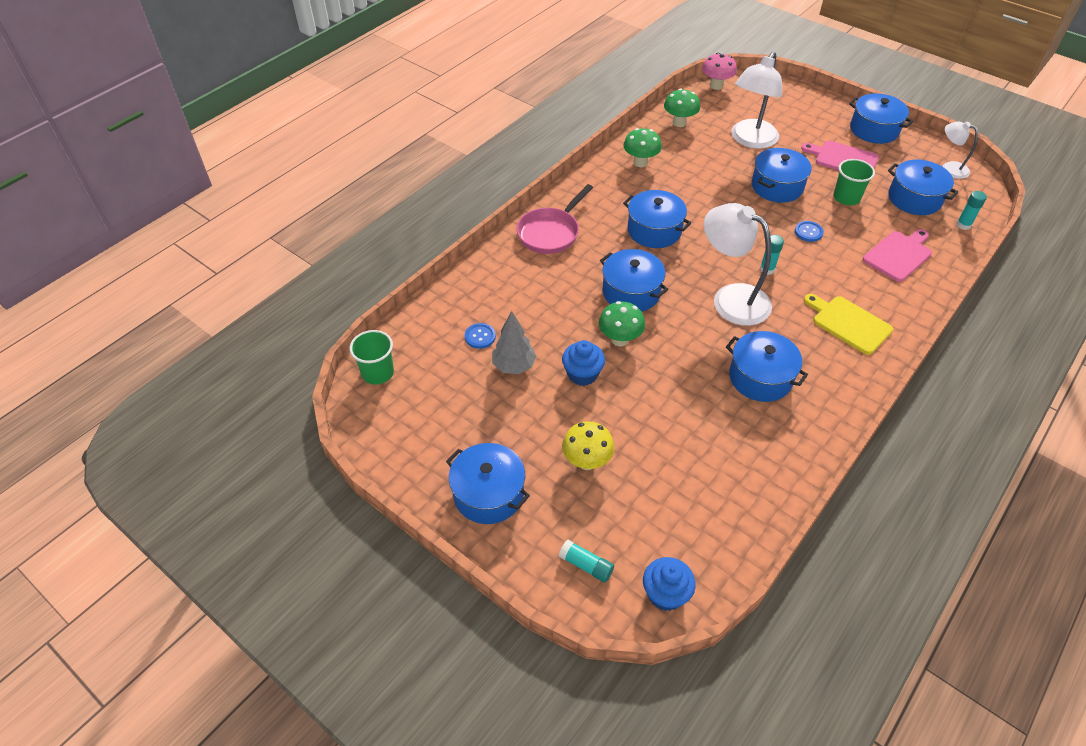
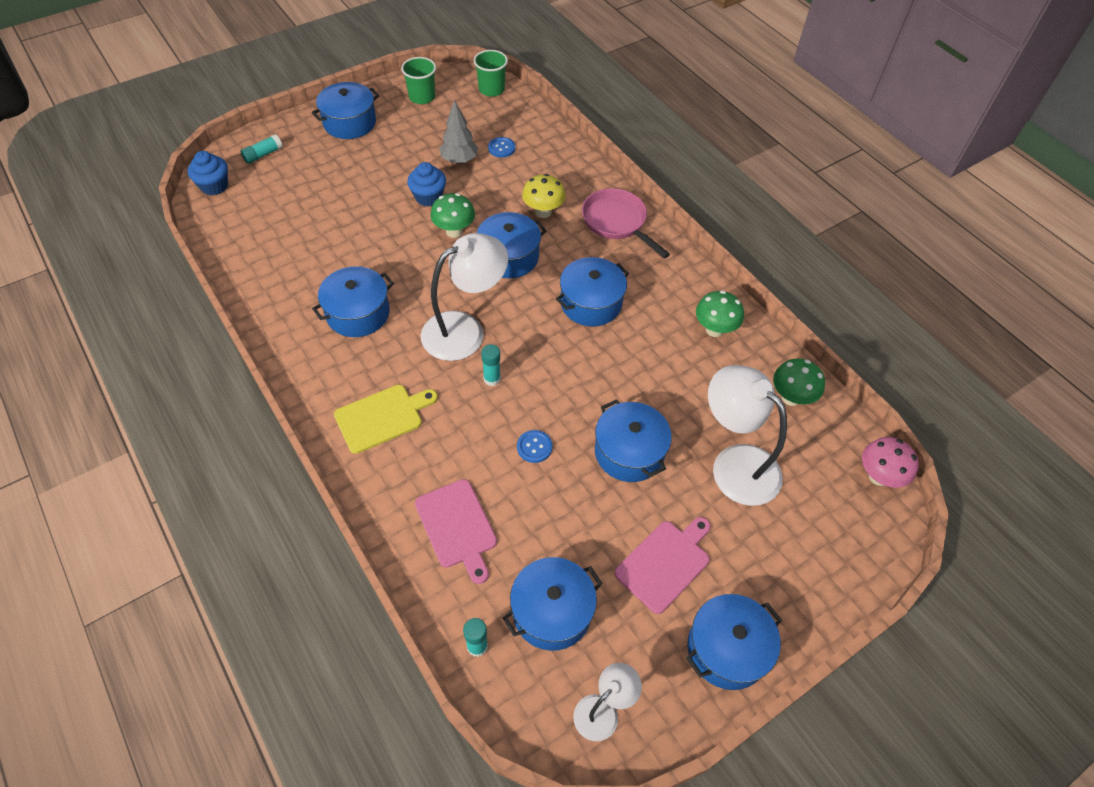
camera: 105 degrees right, 5 degrees up
(587, 461) = (343, 177): yellow mushroom -> yellow mushroom (543, 212)
(846, 198) = (582, 523): green cup -> green cup (422, 97)

